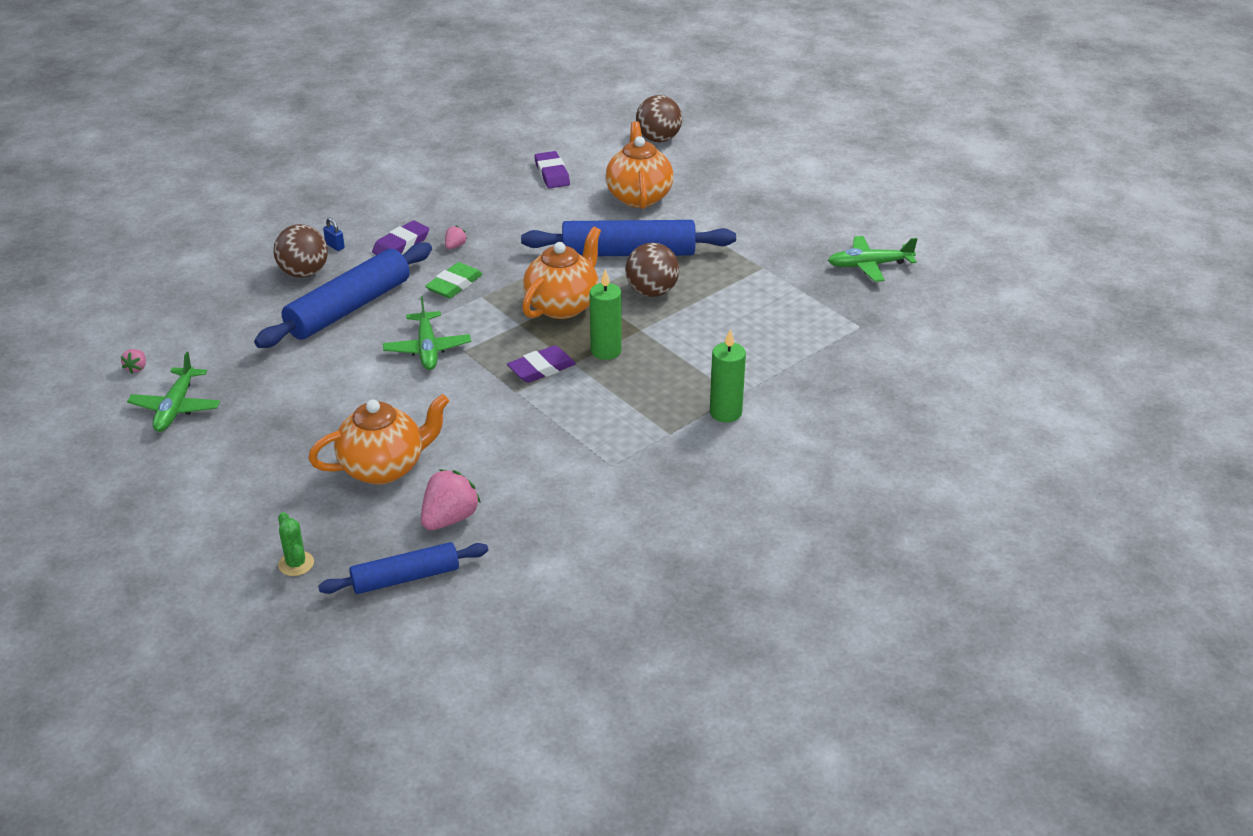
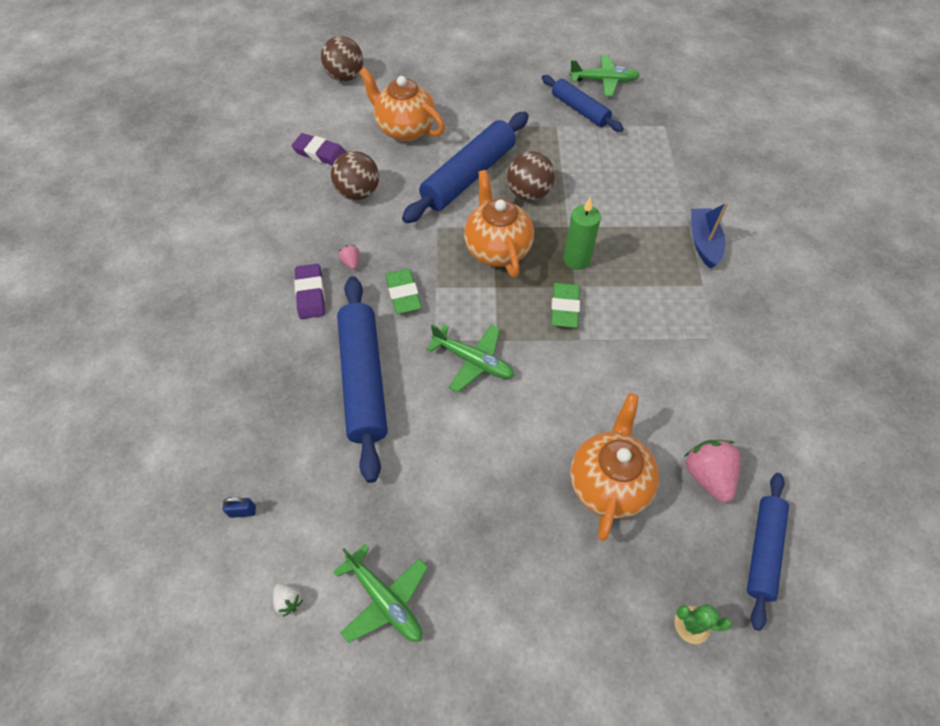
camera: 50 degrees left, 20 degrees up
(137, 368) = (288, 601): pink strawberry -> white strawberry
(304, 273) = (277, 382): brown ball -> brown ball (358, 193)
(335, 246) = (262, 337): blue padlock -> blue padlock (243, 511)
(541, 368) = (564, 307): purple eraser -> green eraser
(725, 413) = (703, 243): green candle -> blue boat
(805, 270) = (580, 110): none -> blue rolling pin
(869, 265) = (603, 81): green plane -> green plane turned 120 degrees counterclockwise

